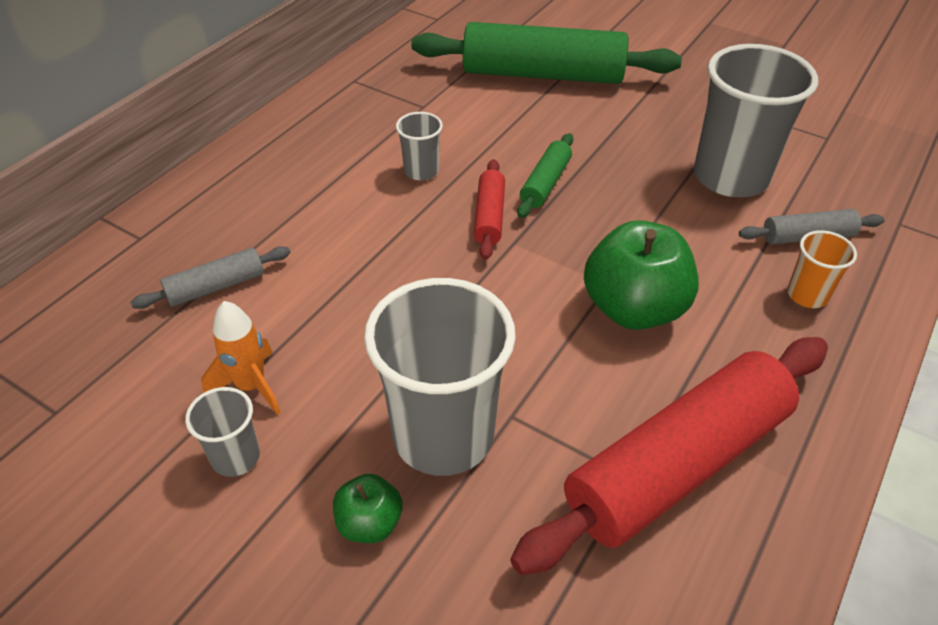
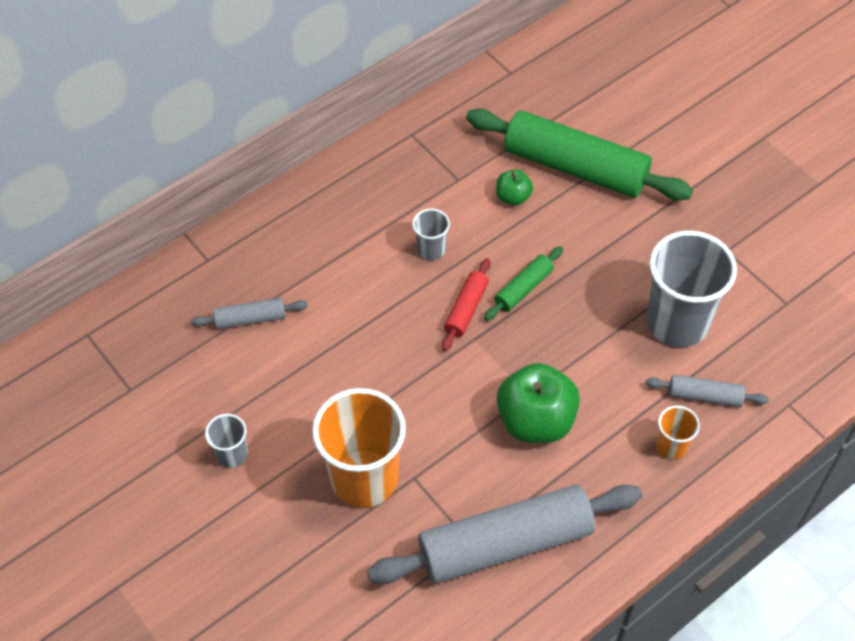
camera: 20 degrees right, 10 degrees up
(251, 386) = (254, 406): orange rocket -> none
(369, 523) = (299, 522): green apple -> green apple (513, 197)
(443, 435) = (364, 478): grey cup -> orange cup
(677, 465) = (505, 544): red rolling pin -> grey rolling pin

